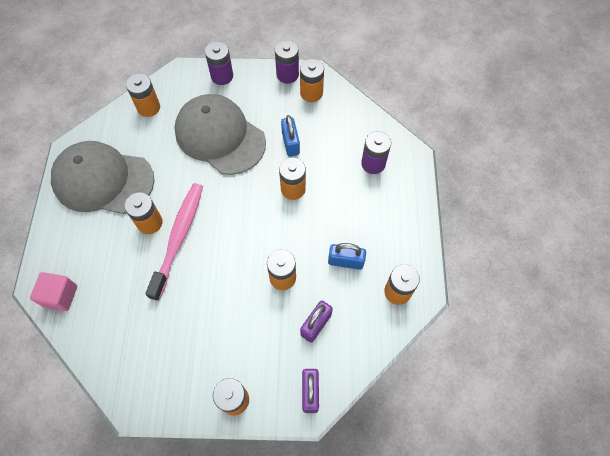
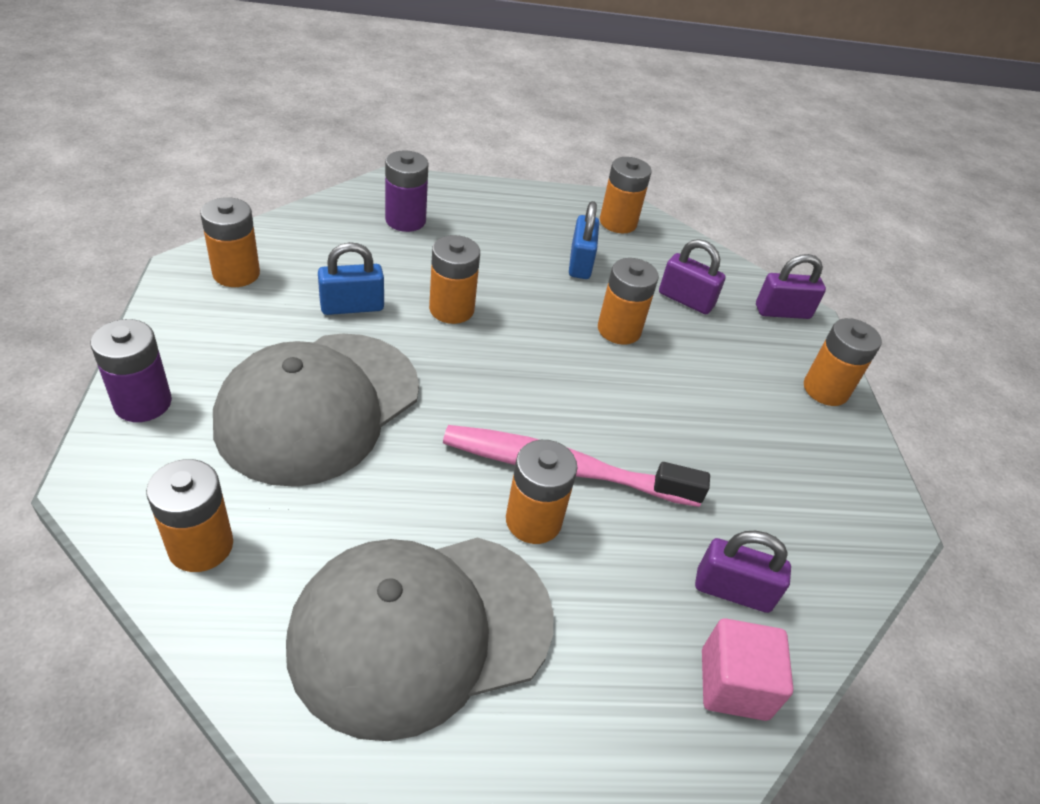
camera: 100 degrees left, 20 degrees down
(103, 180) = (421, 630): grey cap -> grey cap turned 60 degrees clockwise
(103, 306) = (732, 590): none -> purple padlock
(287, 74) = (177, 301): purple battery -> none

